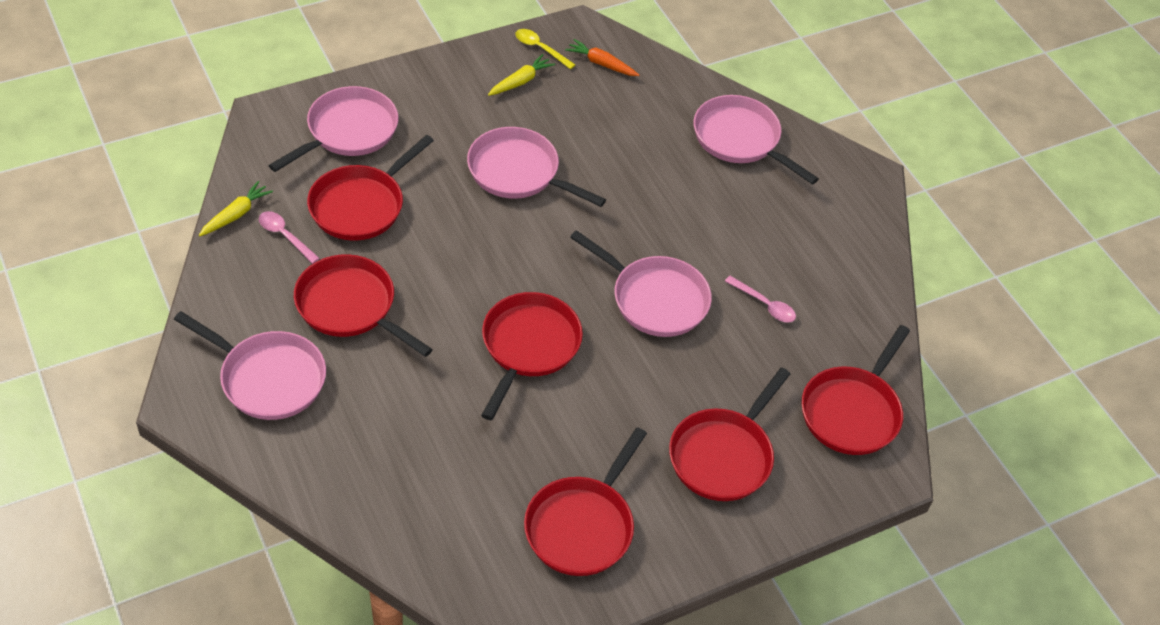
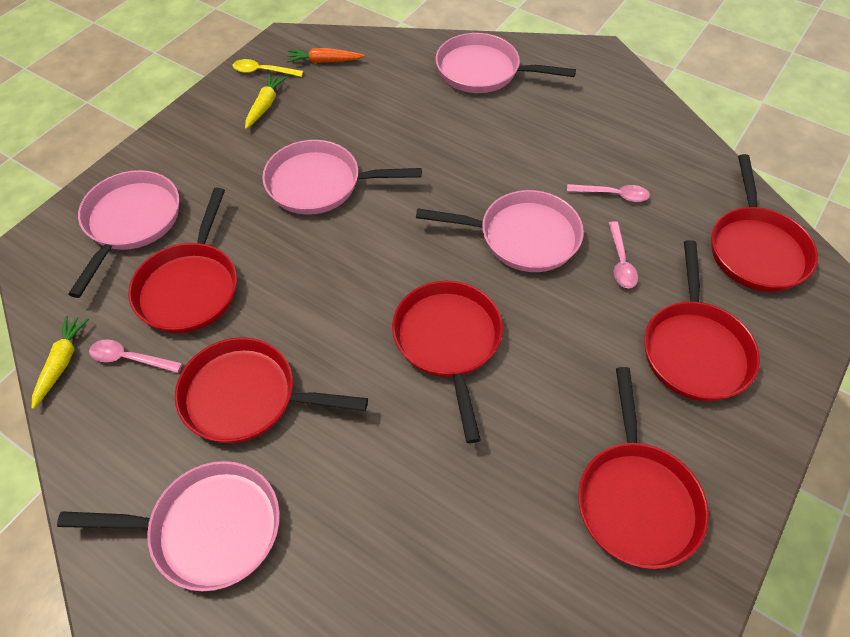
camera: 25 degrees left, 5 degrees up
(721, 360) = (620, 262): none -> pink spoon

